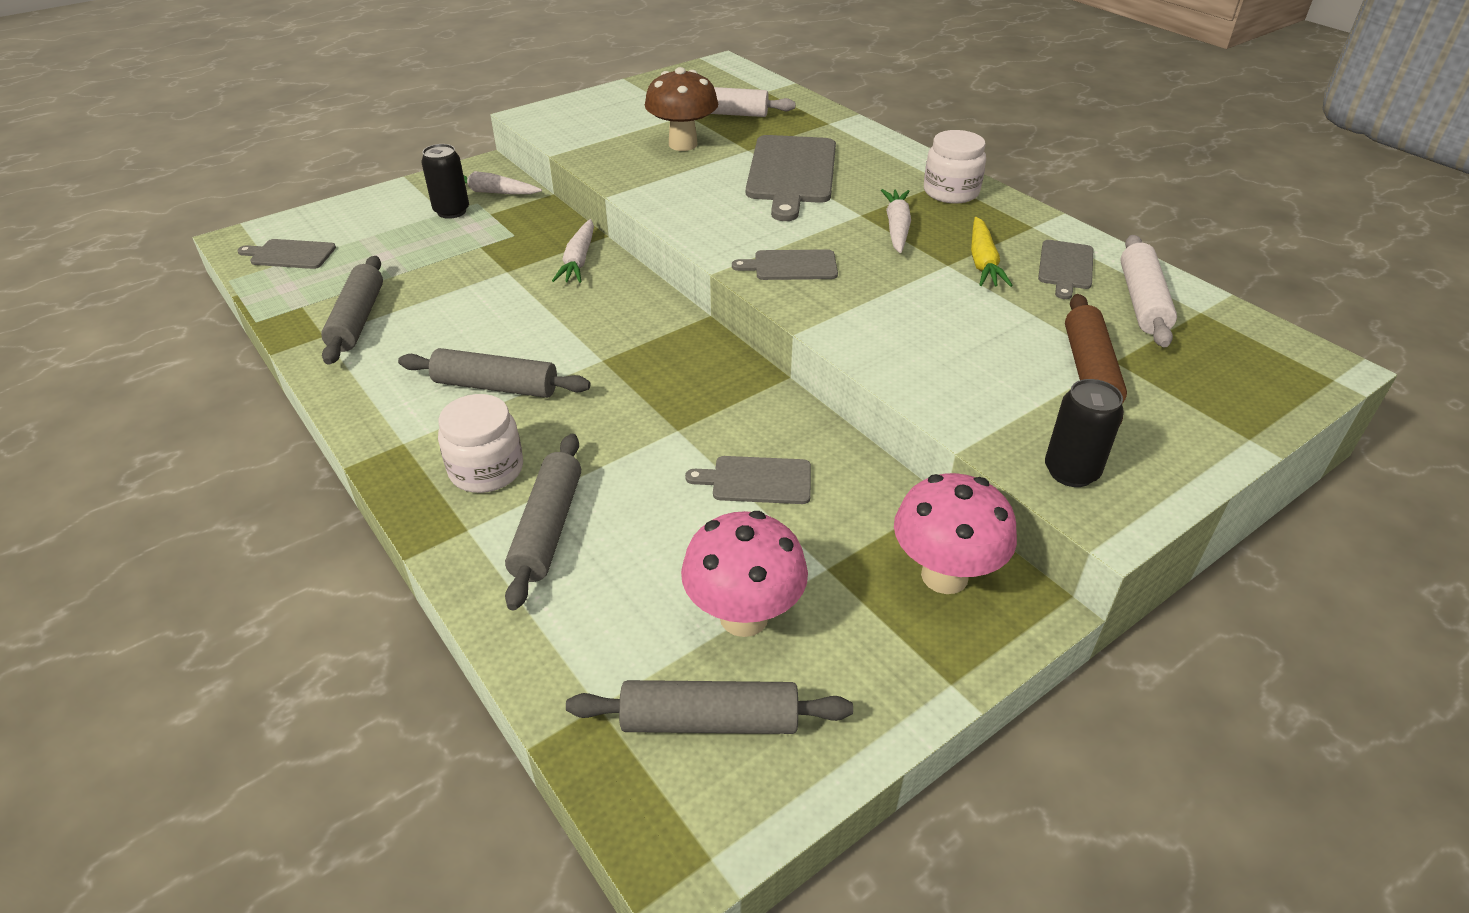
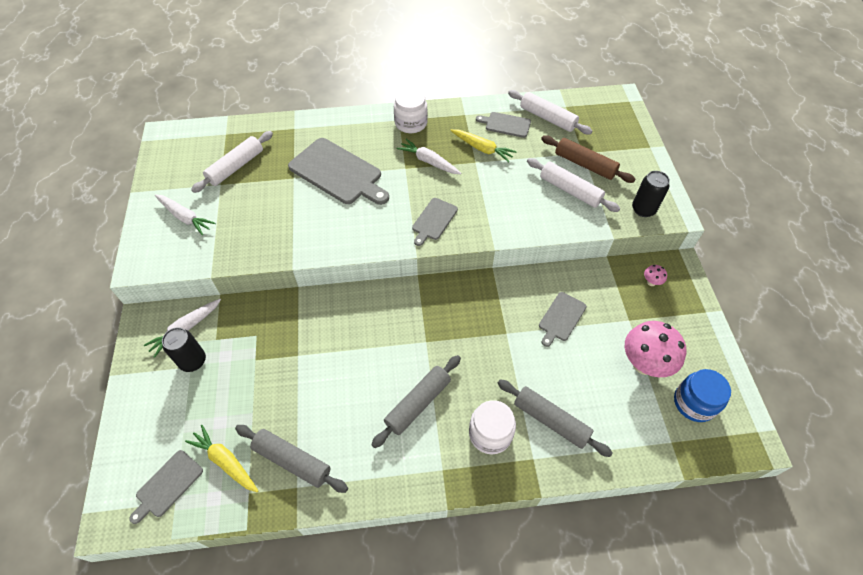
camera: 60 degrees left, 15 degrees up
(335, 277) = (225, 461): none -> yellow carrot
(578, 260) = (315, 312): white carrot -> white carrot (185, 217)
(683, 144) = (259, 204): brown mushroom -> none
(709, 720) = (694, 403): grey rolling pin -> blue jar
(944, 576) = (651, 282): pink mushroom -> pink mushroom, size x0.42
(1007, 371) = (570, 190): none -> white rolling pin
(1065, 267) = (506, 124): grey cutting board -> grey cutting board turned 150 degrees clockwise

